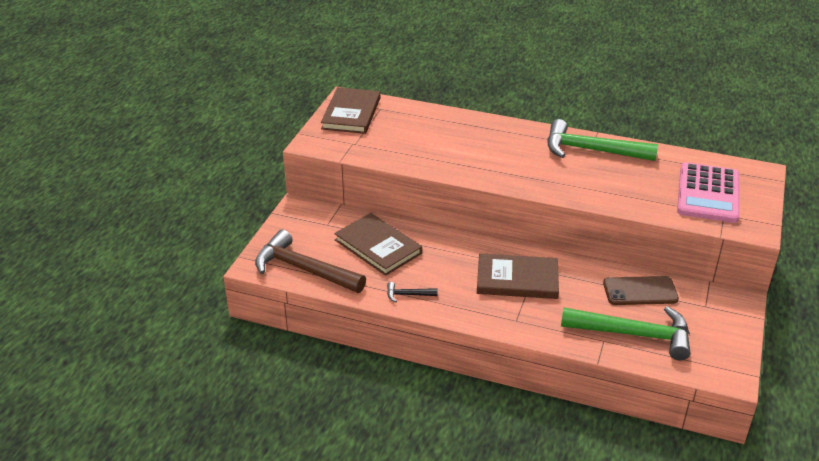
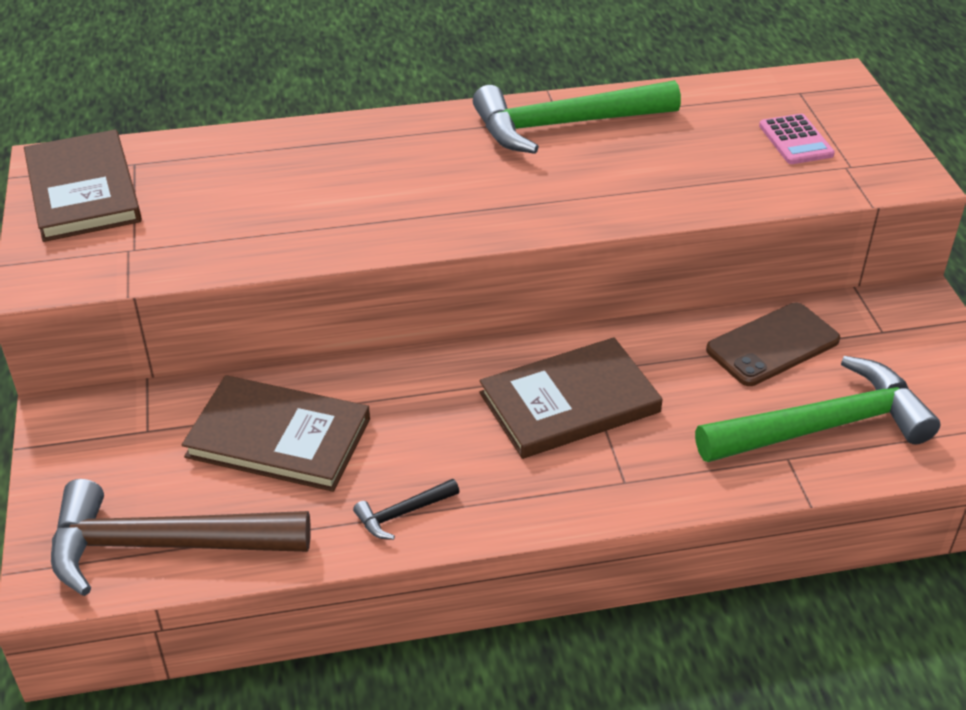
camera: 30 degrees left, 5 degrees up
(708, 194) = (796, 140): pink calculator -> pink calculator, size x0.49

